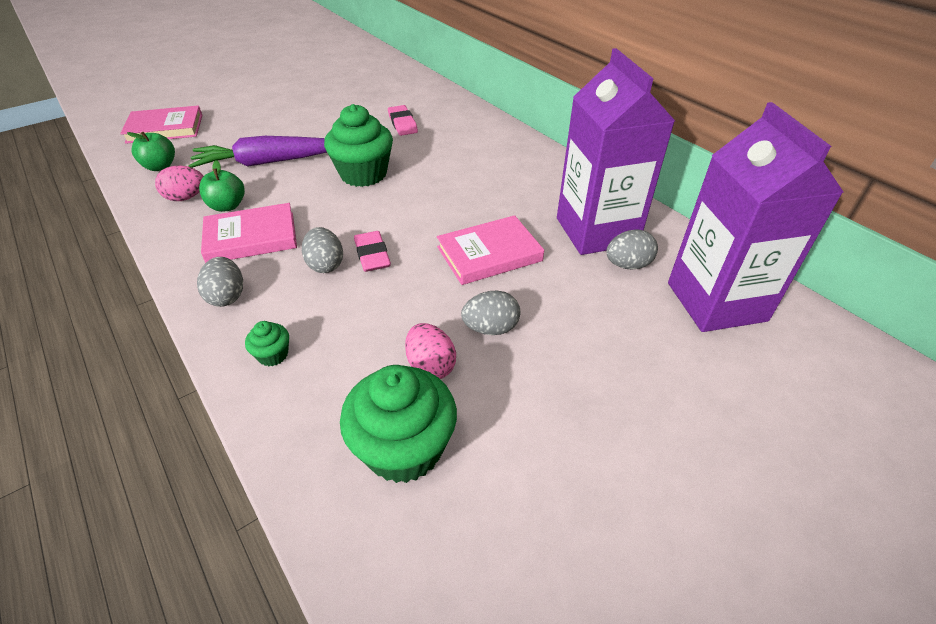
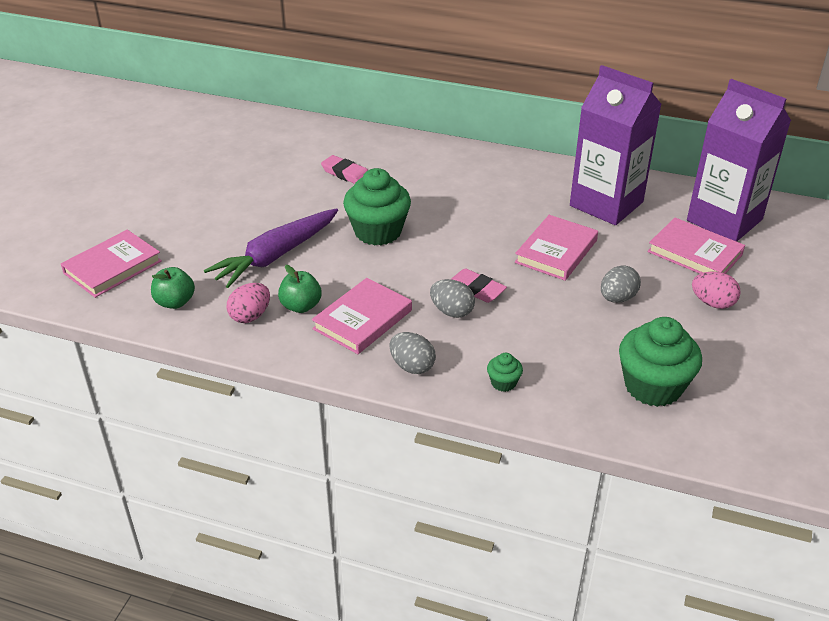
camera: 35 degrees left, 5 degrees down
(430, 366) = (610, 337): pink egg -> pink egg (712, 303)
(627, 265) = (651, 219): grey egg -> none
(637, 321) = (695, 253): none -> pink book

